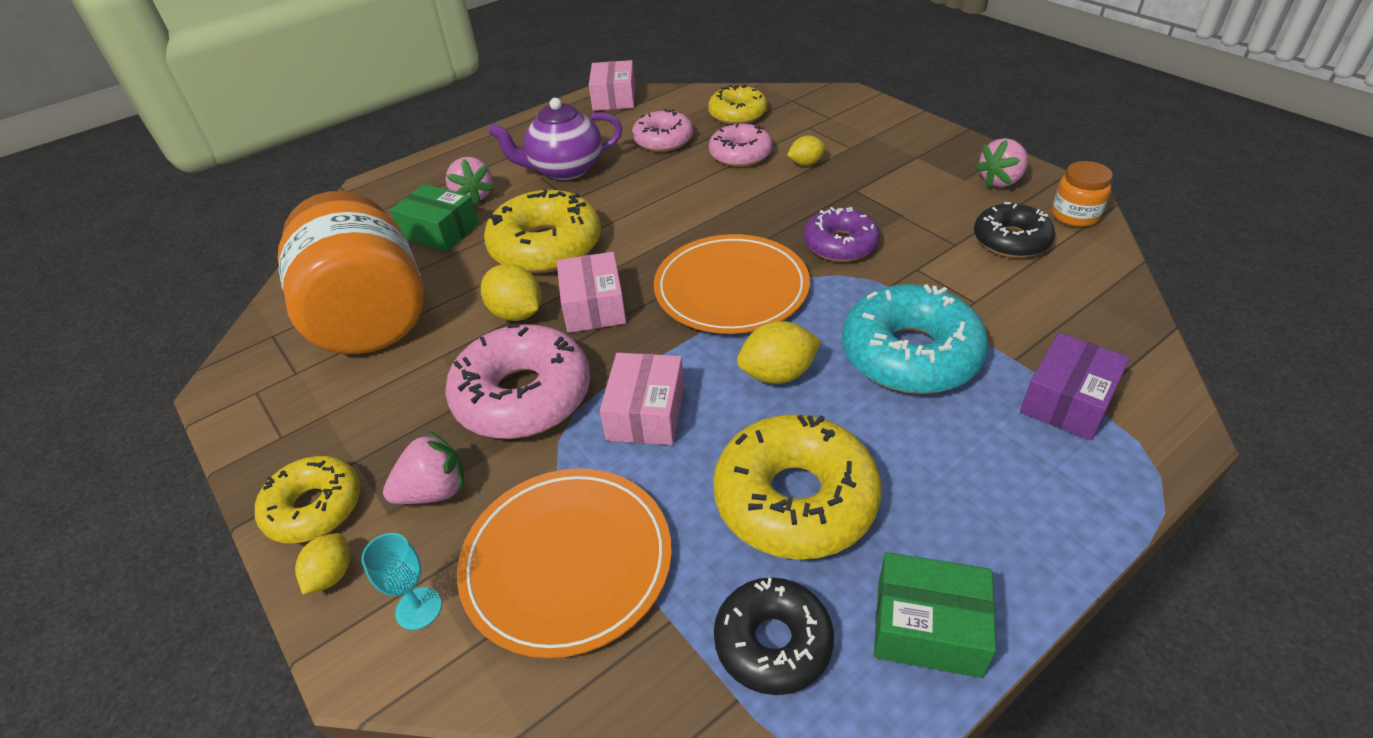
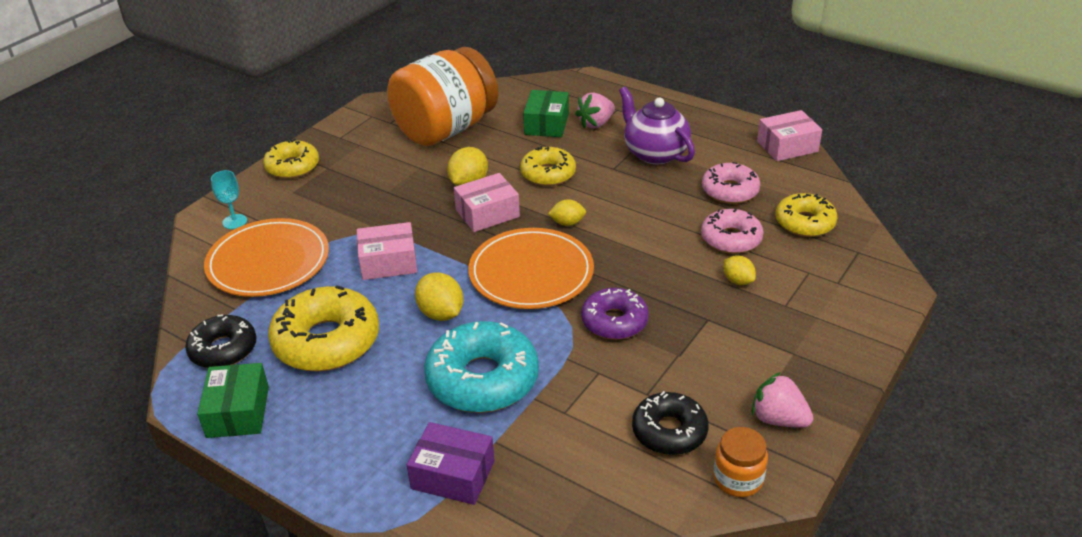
camera: 70 degrees right, 5 degrees down
(331, 575) = (251, 188): yellow lemon -> yellow lemon (567, 223)
(434, 491) = (310, 201): pink strawberry -> none
(523, 396) = (391, 209): pink donut -> none
(546, 246) = (548, 174): yellow donut -> yellow donut, size x0.63

